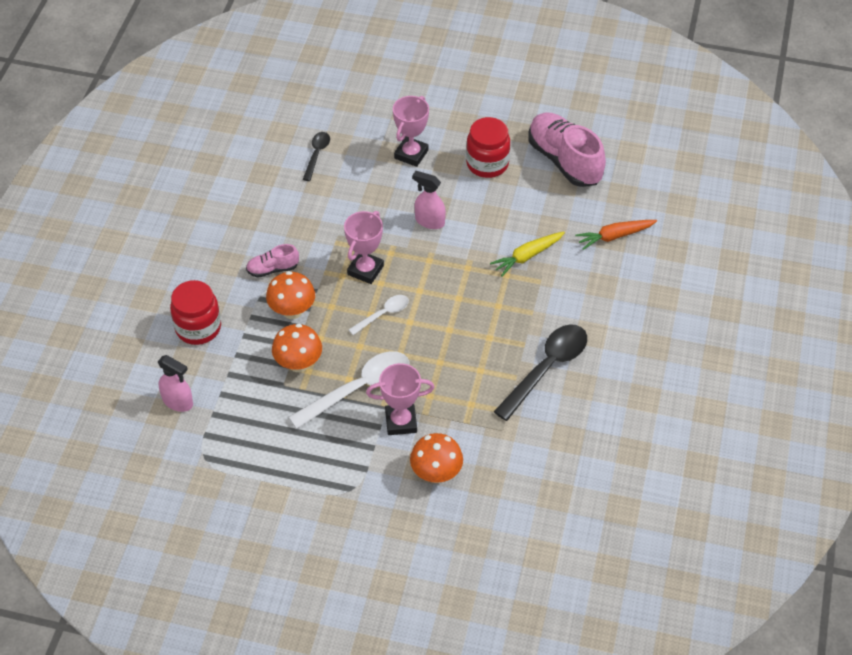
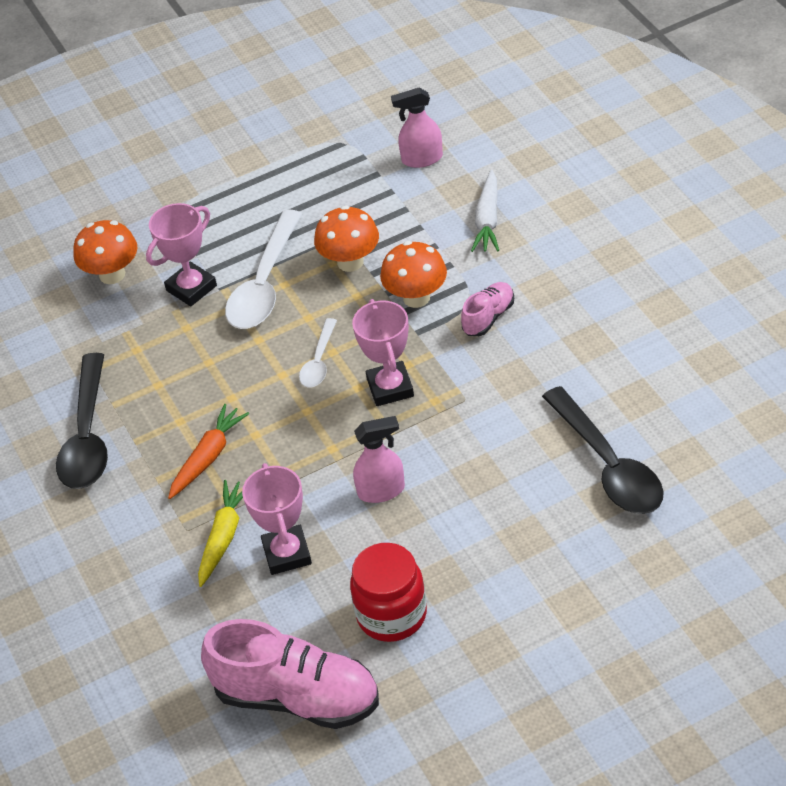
camera: 145 degrees right, 5 degrees down
(198, 328) = (488, 219): red jar -> white carrot
(317, 154) = (608, 465): black spoon -> black spoon, size x1.87
(411, 154) = (499, 553): pink trophy -> pink trophy (287, 554)
(614, 236) = (138, 642): orange carrot -> orange carrot (208, 457)

